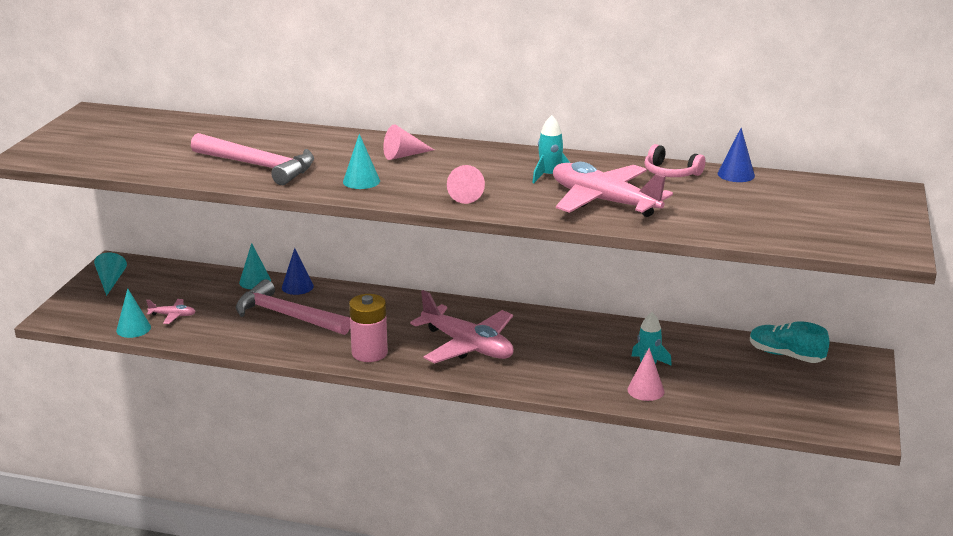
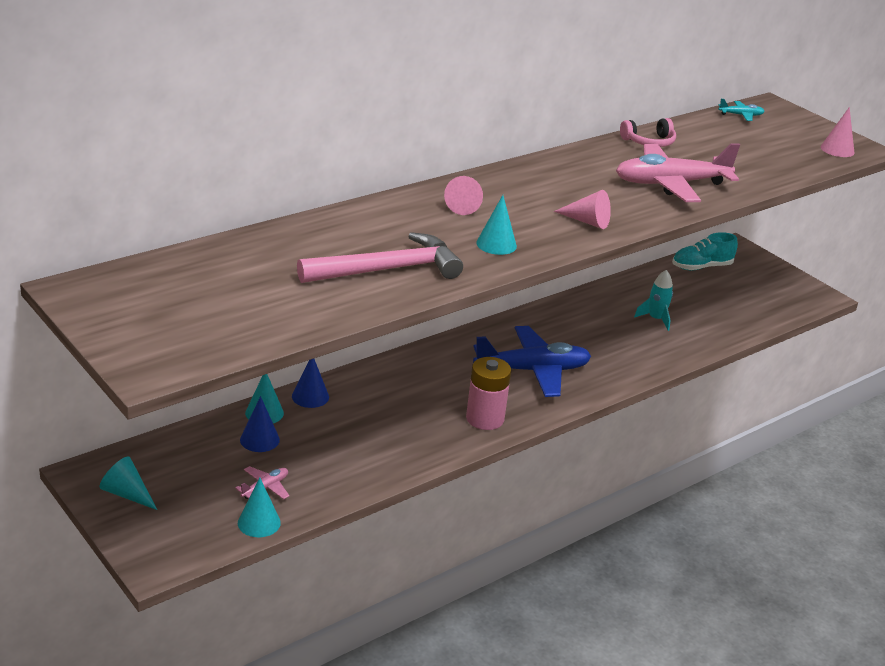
camera: 55 degrees left, 5 degrees up
(287, 316) = (359, 427): pink hammer -> none
(467, 346) = (532, 371): pink plane -> blue plane
(550, 176) = (595, 178): turquoise rocket -> none
(645, 390) = (687, 337): pink cone -> pink cone (837, 149)
(736, 174) = (682, 127): blue cone -> blue cone (259, 439)
(828, 186) = (741, 115): none -> turquoise plane

